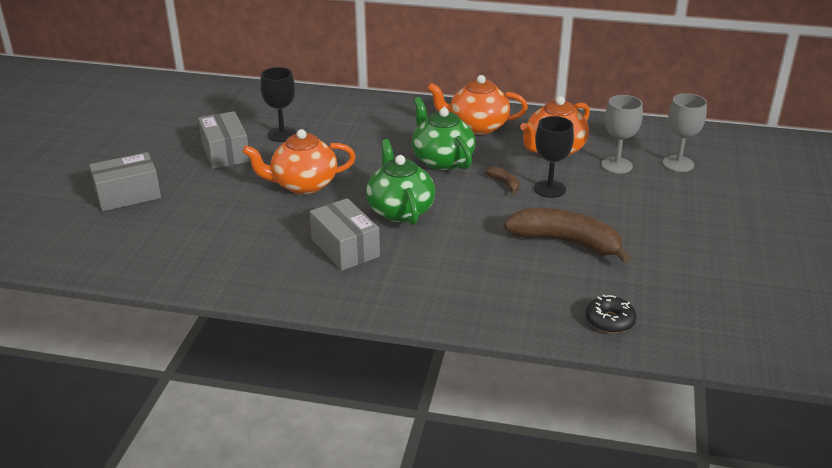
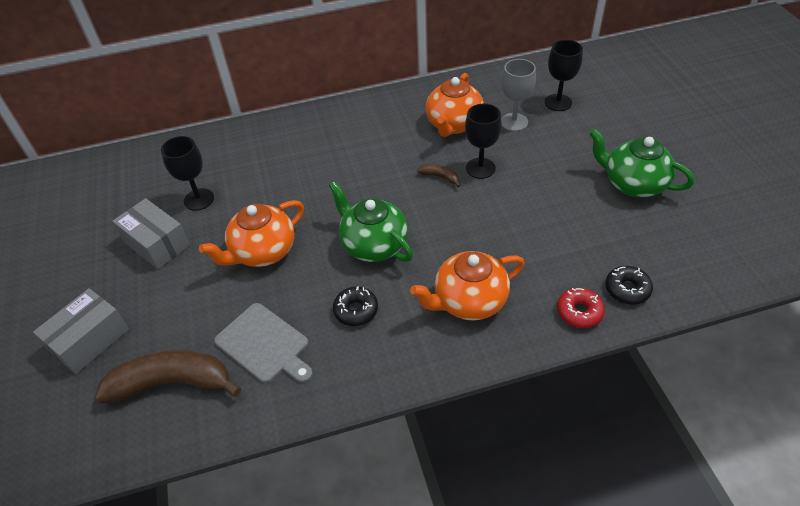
camera: 25 degrees left, 15 degrees up
(252, 243) = (264, 344): none -> grey cutting board
(345, 248) = (356, 310): grey box -> black donut
(442, 160) = (369, 172): green teapot -> green teapot (633, 184)
(477, 126) = (372, 123): orange teapot -> orange teapot (469, 301)
(545, 319) = (579, 312): none -> red donut
(566, 242) = (534, 220): brown banana -> brown banana (172, 383)
(678, 164) = (558, 102): grey goblet -> black goblet

